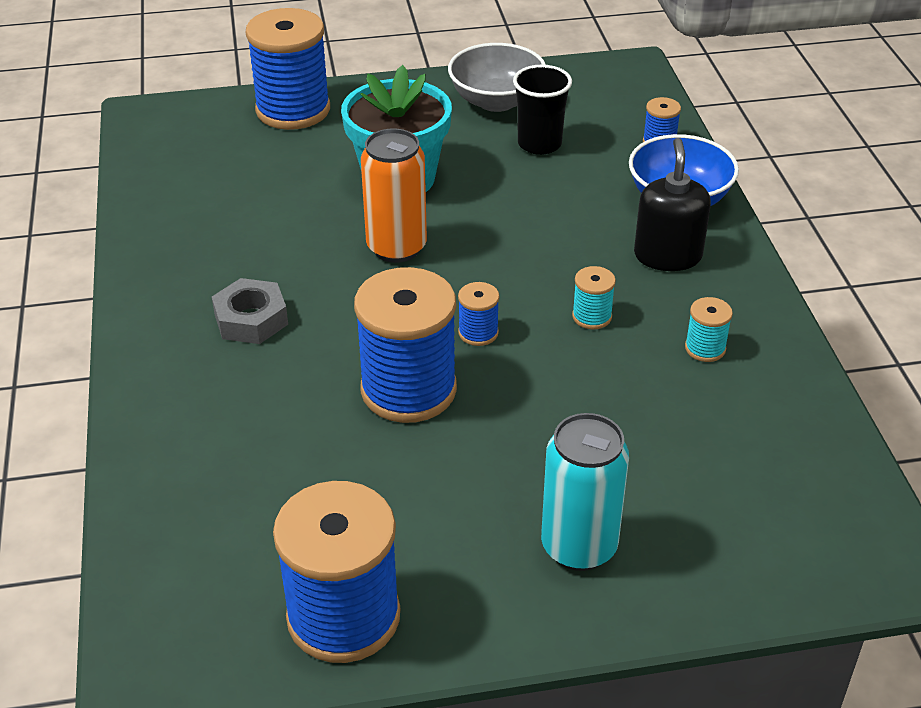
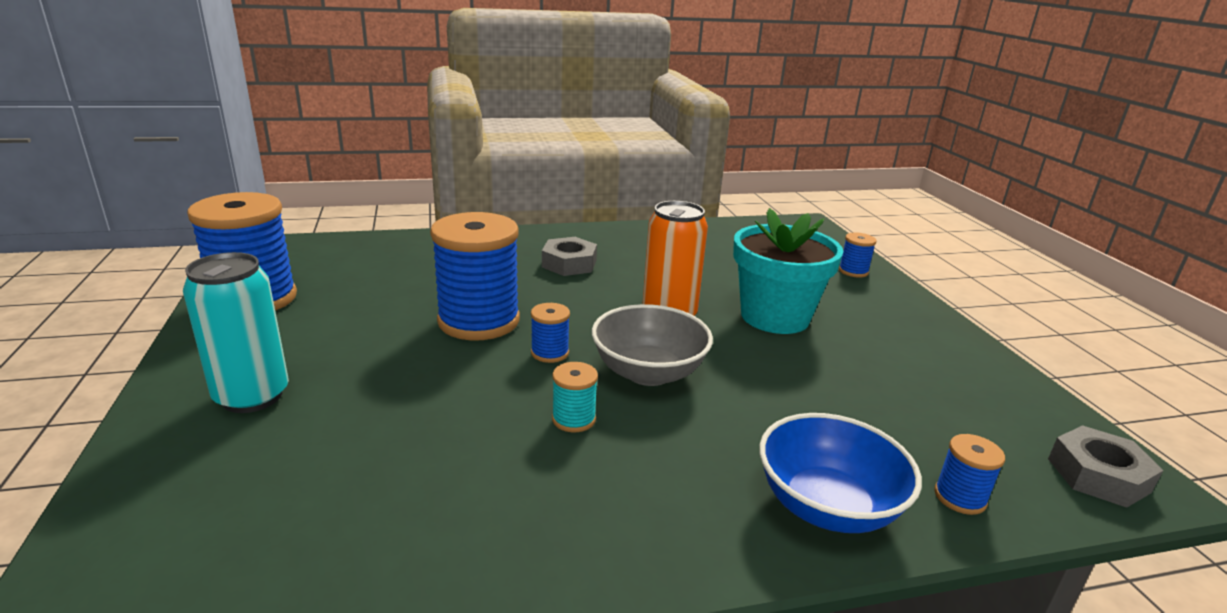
camera: 85 degrees right, 15 degrees down
(293, 110) = (853, 271): blue spool -> blue spool, size x0.44
(496, 101) = (955, 371): grey bowl -> grey bowl (648, 372)
(539, 144) = (887, 397): black cup -> none
(626, 81) = (1098, 475): none -> grey nut
(667, 256) = (696, 485): black soap dispenser -> none
(705, 348) = (512, 503): turquoise spool -> none

